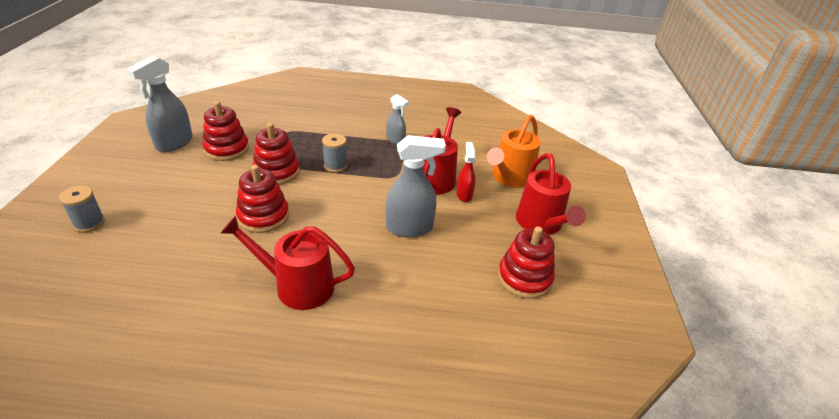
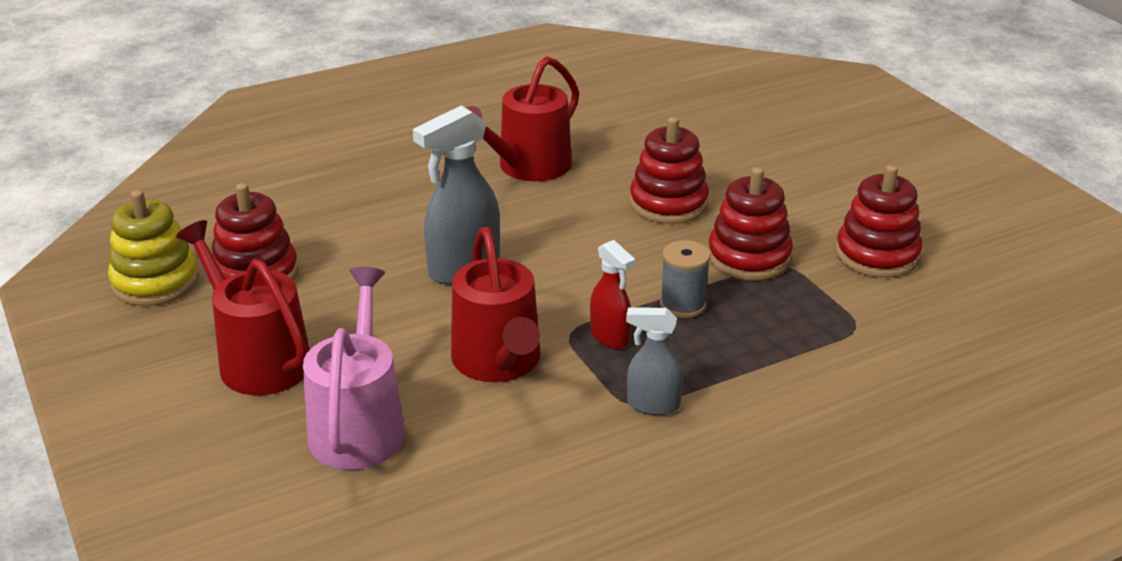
camera: 150 degrees right, 5 degrees down
(89, 223) = (831, 126): grey spool -> none
(174, 143) = (958, 229): grey spray bottle -> none
(298, 286) = (528, 167): red watering can -> red watering can turned 150 degrees clockwise
(464, 195) = (422, 352): red spray bottle -> red spray bottle (610, 337)
(510, 177) = (359, 426): orange watering can -> pink watering can
(587, 301) = (155, 282): none -> yellow stacking toy

